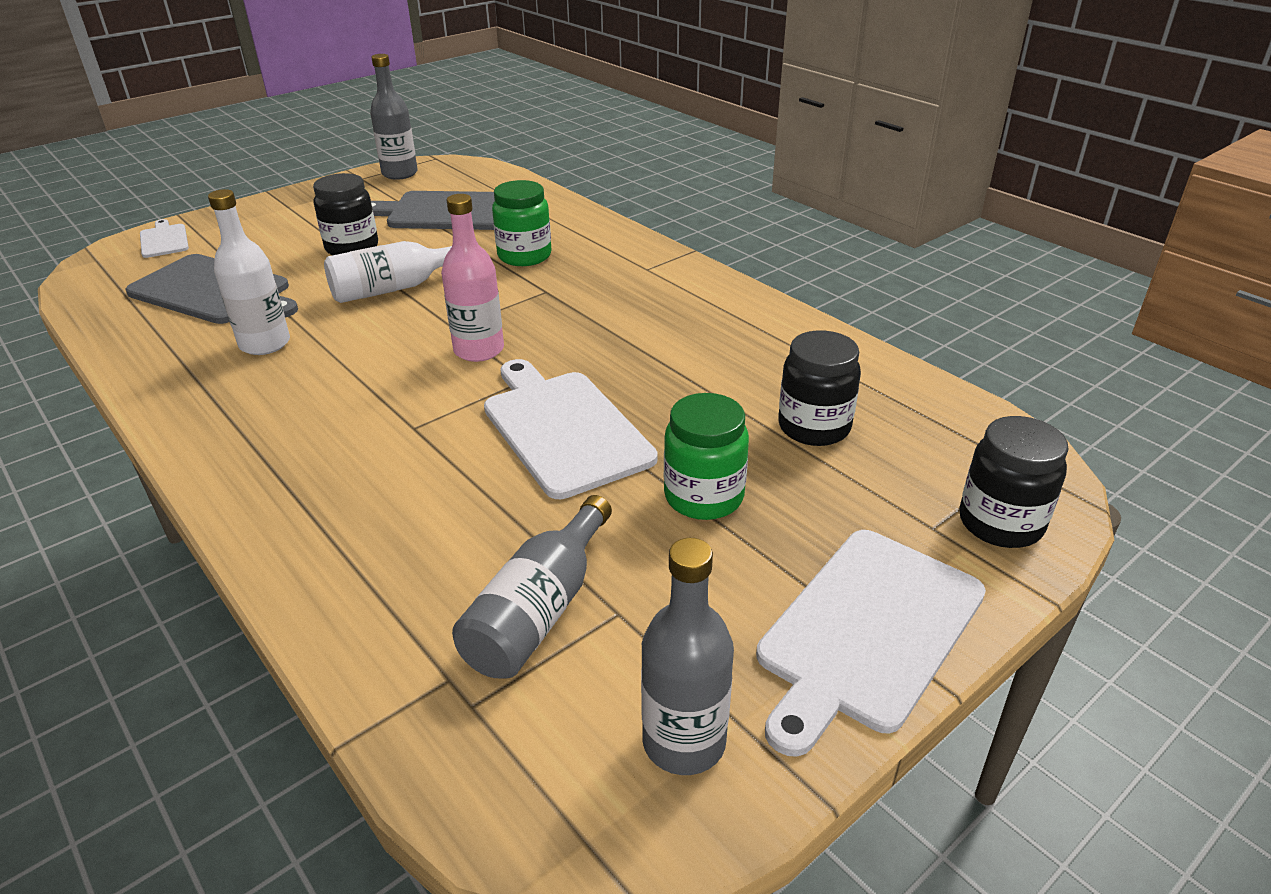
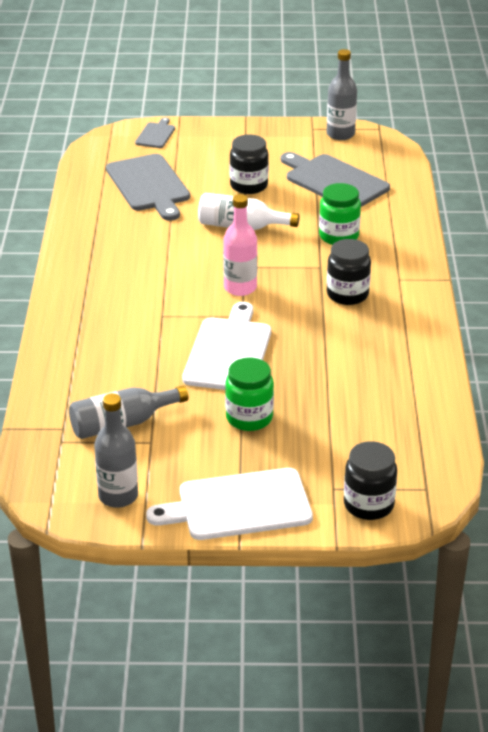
camera: 40 degrees right, 0 degrees up
(164, 240) = (156, 134): white cutting board -> grey cutting board
(265, 344) = (142, 233): white bottle -> none
(814, 427) = (351, 416): black jar -> black jar (347, 294)

